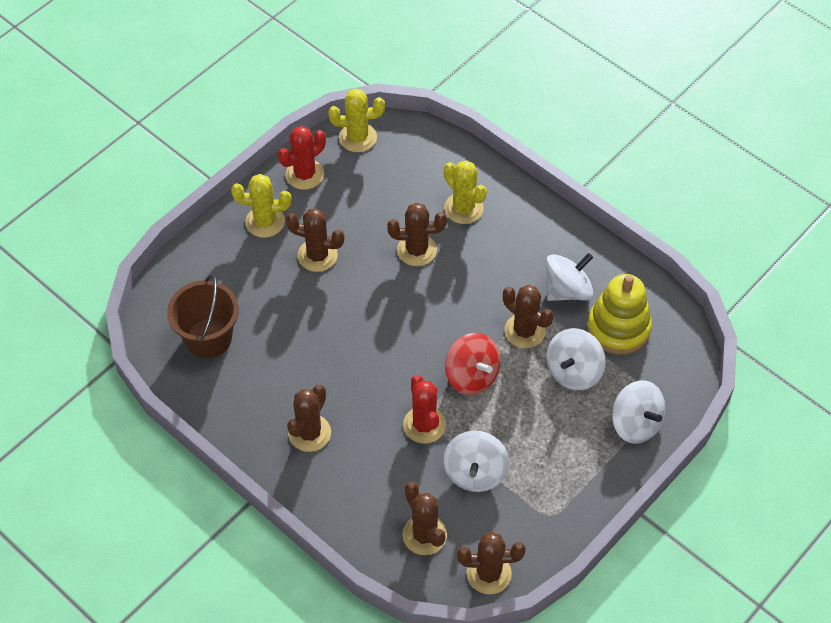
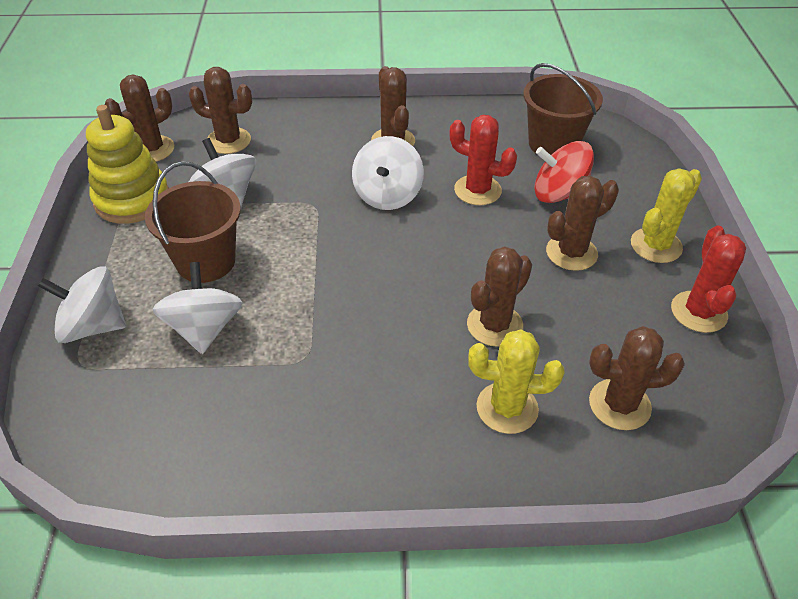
camera: 135 degrees right, 10 degrees down
(357, 137) = (721, 394): yellow cactus -> none
(424, 425) = (308, 199): red cactus -> red cactus (477, 190)
(471, 376) = (307, 258): red spinning top -> red spinning top (558, 194)
(524, 331) = (295, 330): brown cactus -> brown cactus (619, 405)
(535, 422) = (206, 261): none -> brown bucket
(567, 290) = (288, 406): white spinning top -> white spinning top (387, 195)
(618, 328) = (188, 408): yellow stacking toy -> yellow stacking toy (132, 199)

